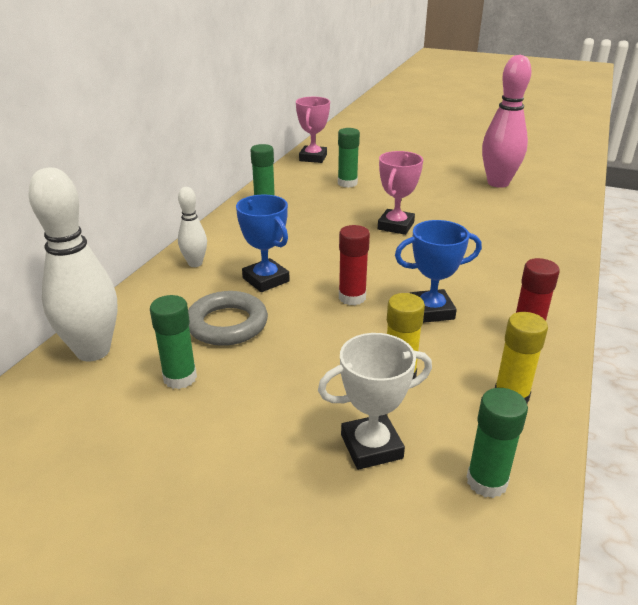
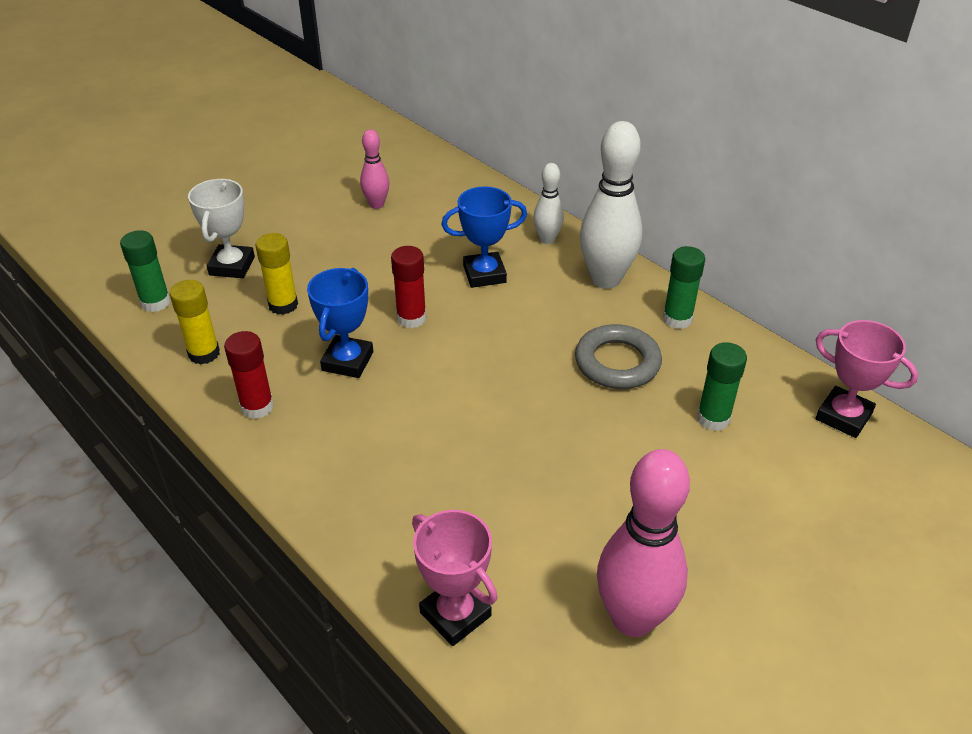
camera: 115 degrees right, 10 degrees up
(93, 351) = (441, 174): white bowling pin -> white bowling pin (606, 279)
(180, 378) = (376, 204): green glue stick -> pink bowling pin
(227, 324) = (427, 237): grey ring -> grey ring (617, 362)
(395, 226) = (543, 412): pink trophy -> pink trophy (455, 614)

